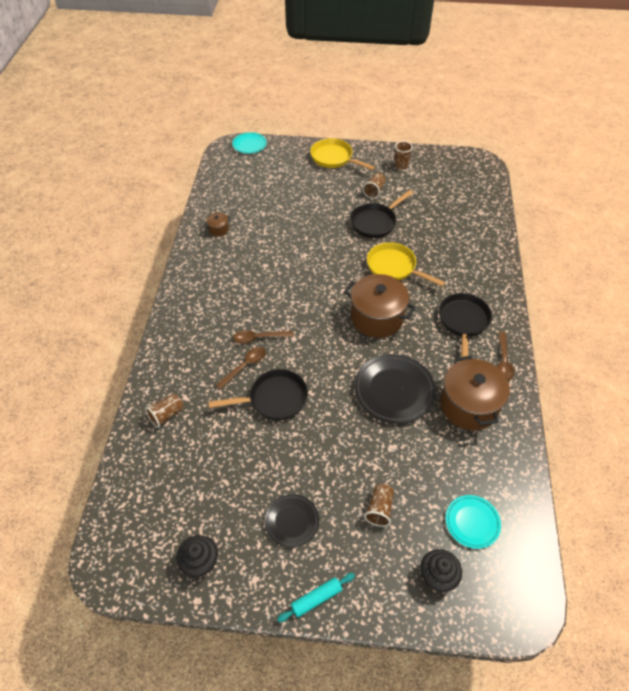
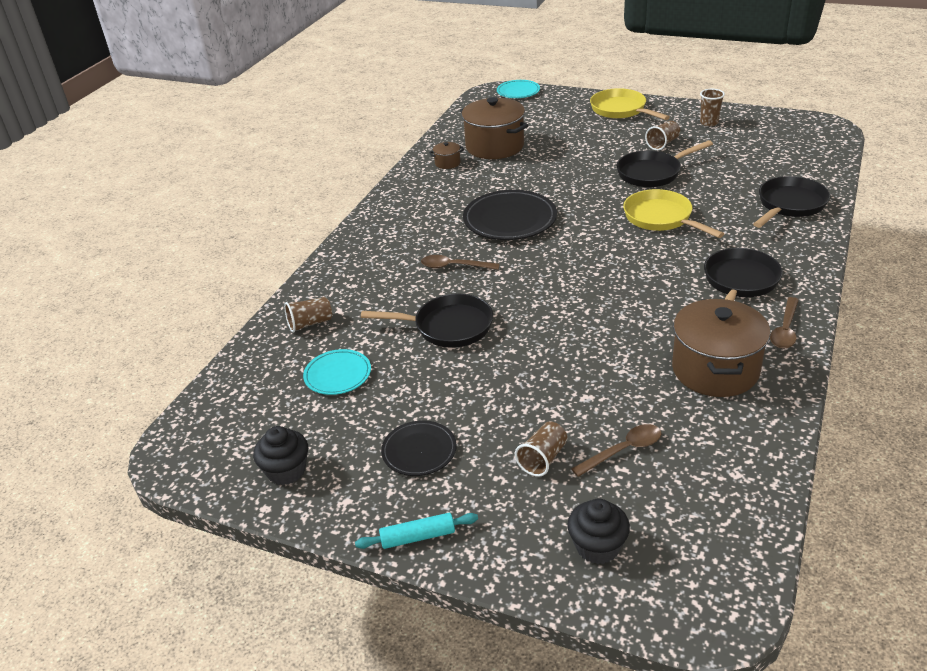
camera: 20 degrees right, 15 degrees down
(245, 366) = (425, 291): brown spoon -> brown spoon (624, 450)
(377, 317) = (617, 264): brown pot -> brown pot (494, 146)
(394, 390) = (612, 340): black plate -> black plate (510, 219)
(472, 522) = (672, 496): turquoise plate -> turquoise plate (338, 375)
(476, 243) = (789, 205): none -> black pan

